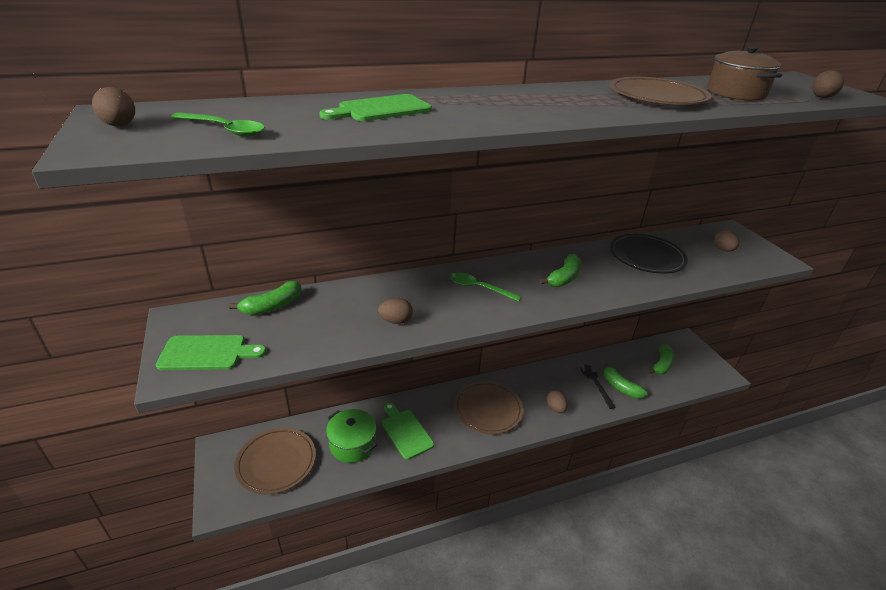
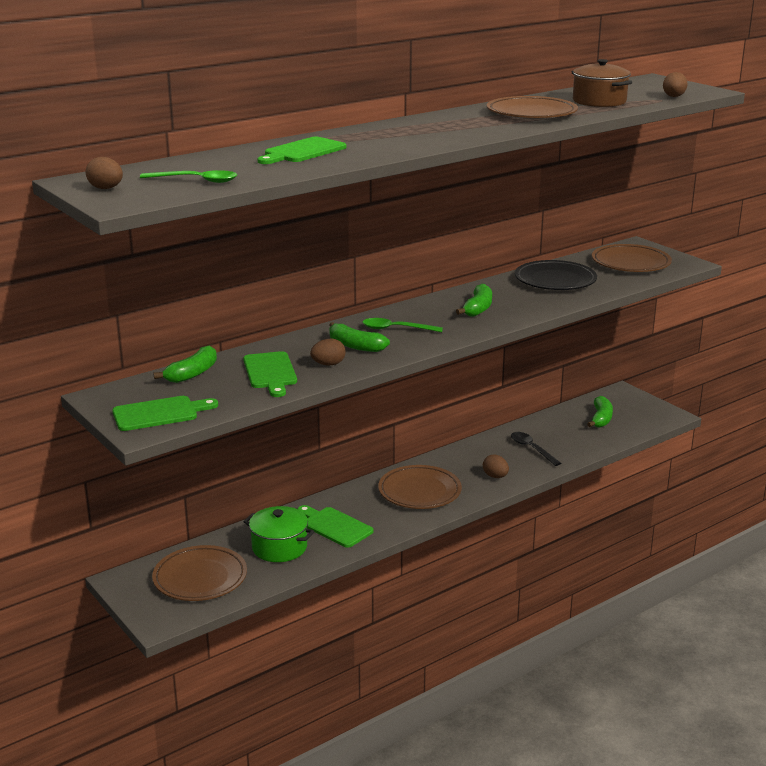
camera: 15 degrees left, 10 degrees down
(338, 320) = (270, 372): none -> green cutting board
(620, 387) = (561, 446): green banana -> green banana (355, 346)
(723, 249) = (630, 263): brown egg -> brown plate

